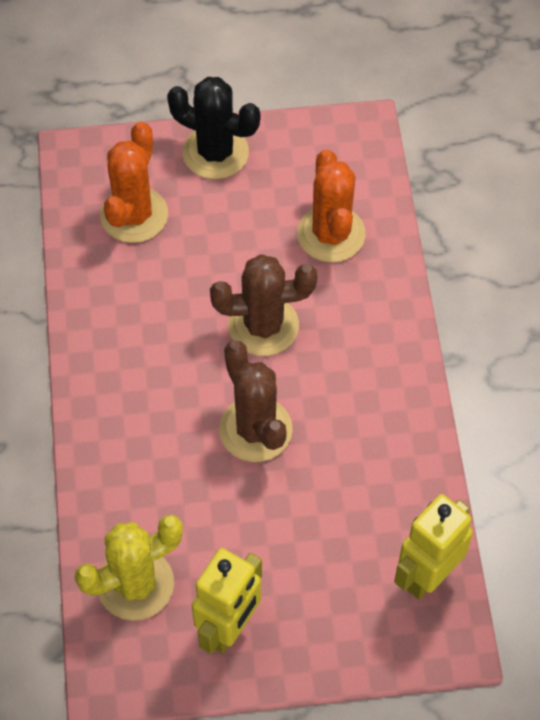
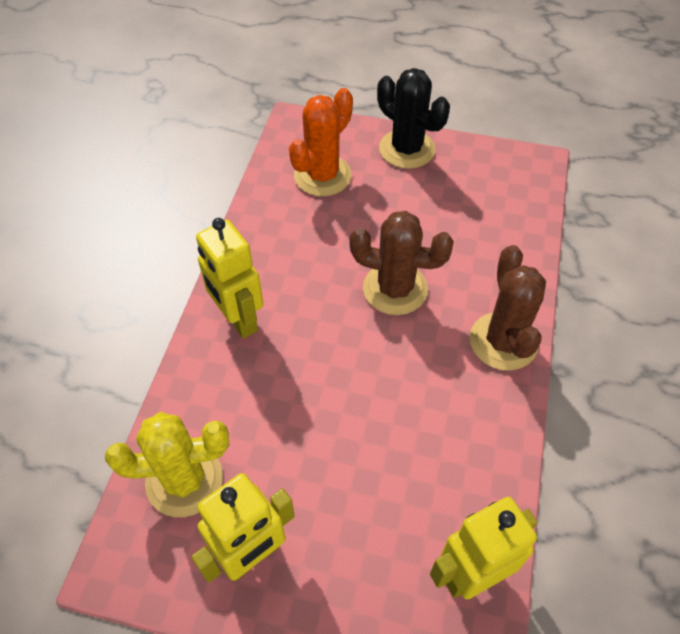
camera: 20 degrees right, 5 degrees down
(115, 410) = (238, 319): none -> yellow robot
(255, 429) = (353, 374): brown cactus -> brown cactus (503, 341)
(331, 234) = (481, 233): orange cactus -> none

